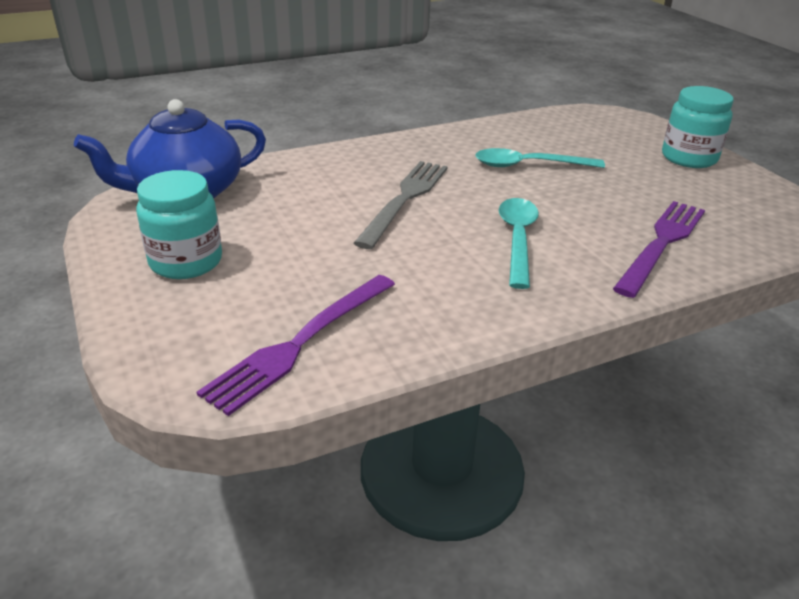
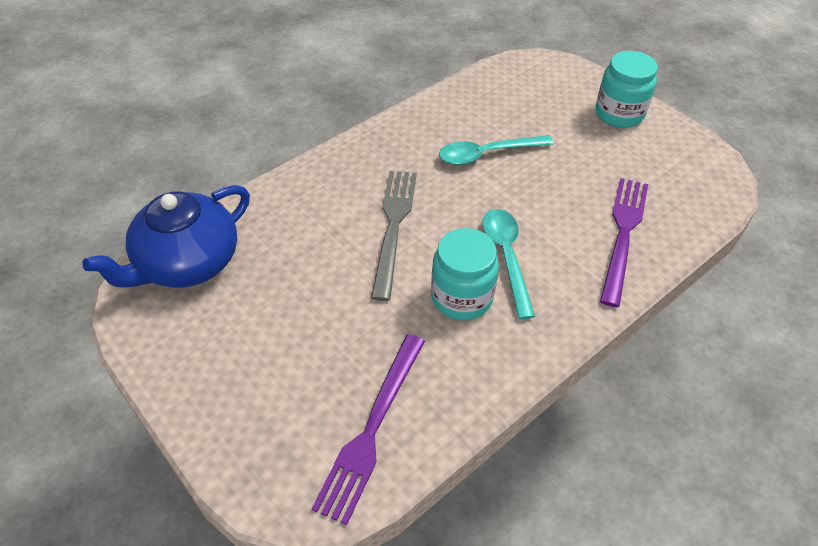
camera: 15 degrees left, 15 degrees up
(186, 262) = (230, 357): turquoise jar -> turquoise jar (462, 297)

